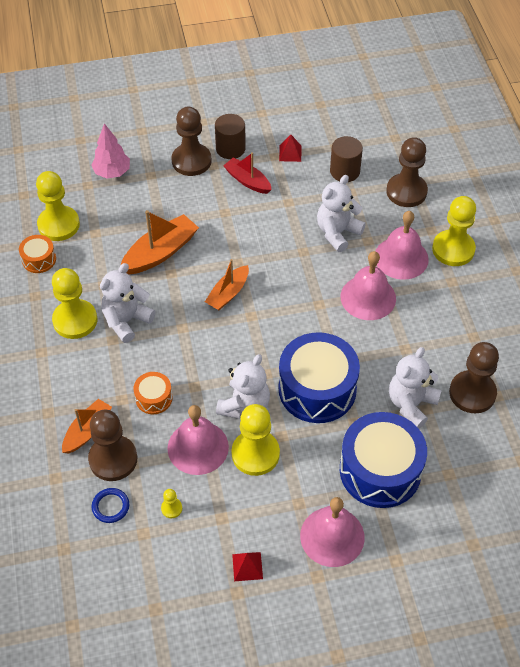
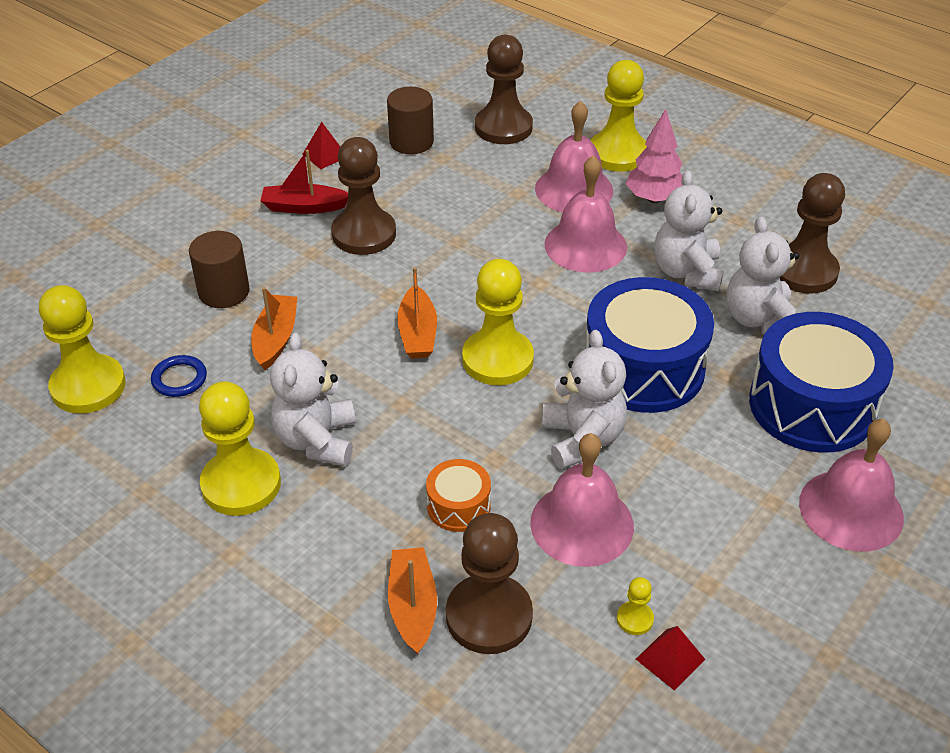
camera: 40 degrees left, 10 degrees down
(39, 259) = (102, 444): orange drum -> none
(110, 506) = (554, 677): blue ring -> blue ring (179, 379)
(112, 172) = (104, 288): pink tree -> pink tree (654, 198)
(160, 252) = (275, 339): orange boat -> orange boat, size x0.66
(191, 161) = (205, 222): brown pawn -> brown pawn (364, 234)
(230, 148) = (243, 186): brown cylinder -> brown cylinder (224, 292)
(247, 566) = (804, 616): red pyramid -> red pyramid (670, 659)
(255, 454) = (659, 483): yellow pawn -> yellow pawn (497, 359)
(337, 233) = (475, 203): white teddy bear -> white teddy bear (686, 272)

